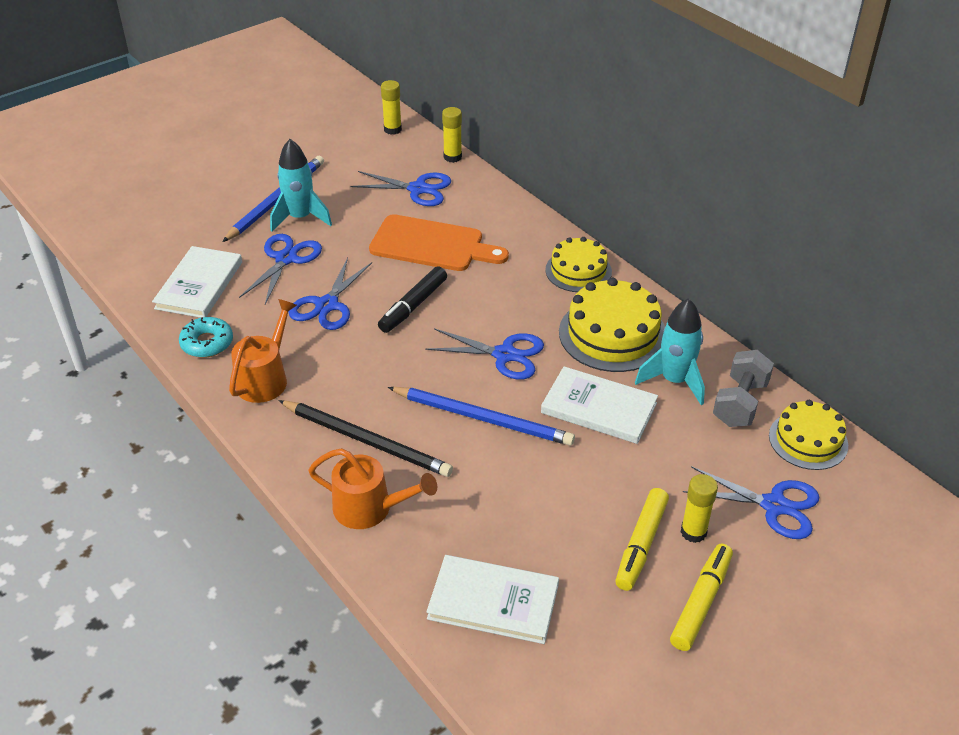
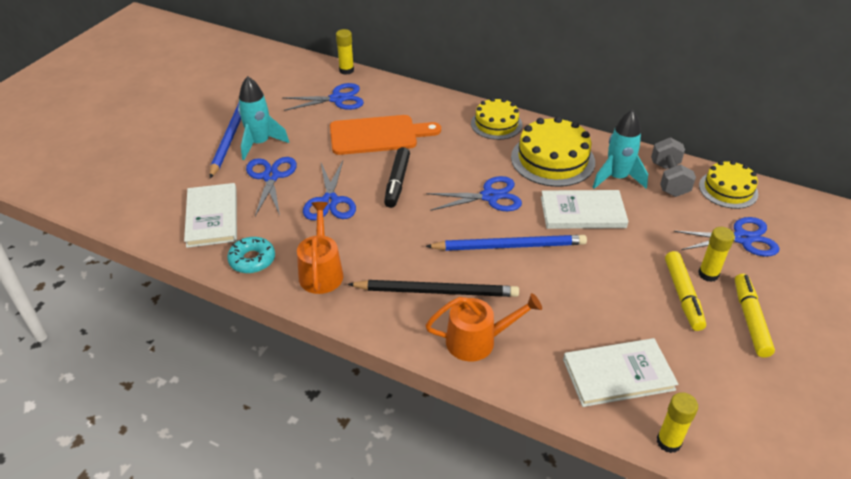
camera: 25 degrees left, 0 degrees up
(392, 129) = (286, 62): yellow glue stick -> yellow glue stick (668, 442)

